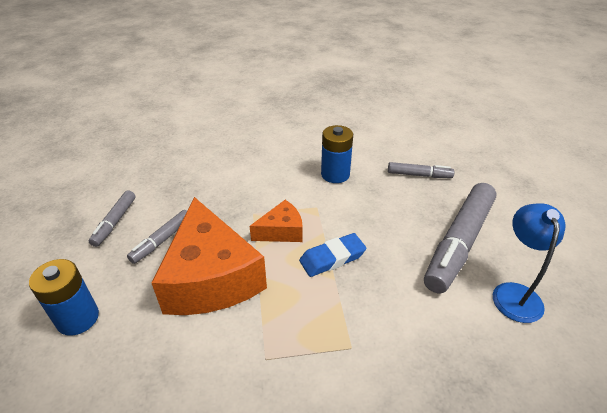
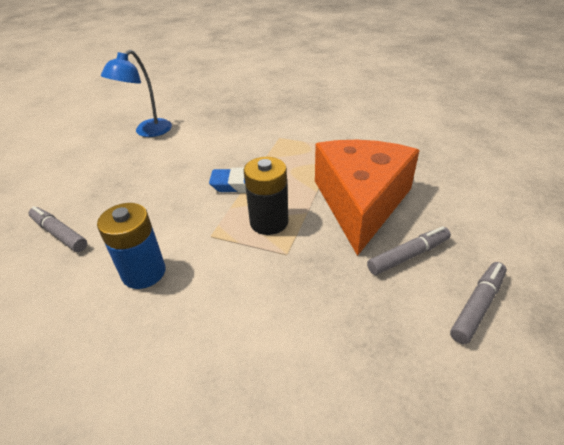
camera: 150 degrees left, 0 degrees up
(78, 318) = (491, 206): blue battery -> none
(281, 231) = (269, 222): orange cheese -> black battery
(458, 243) = (132, 165): grey marker -> none

